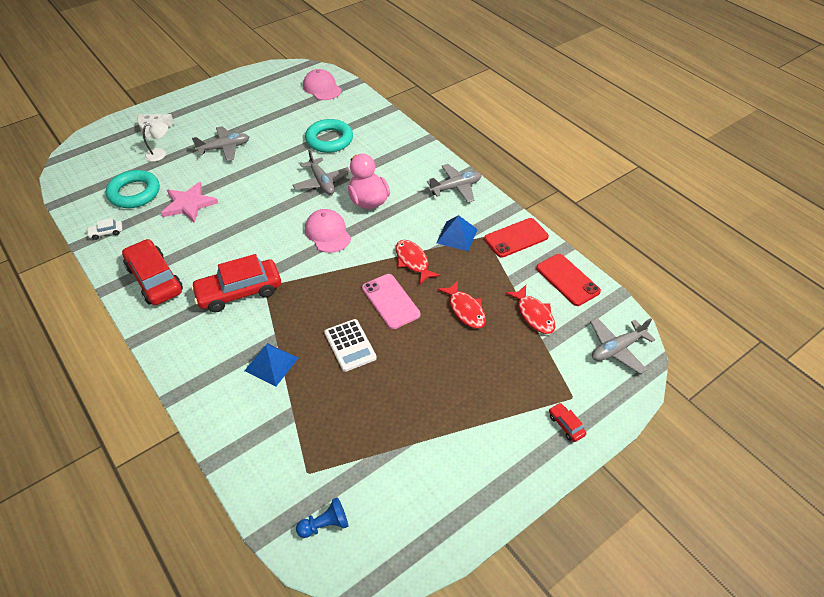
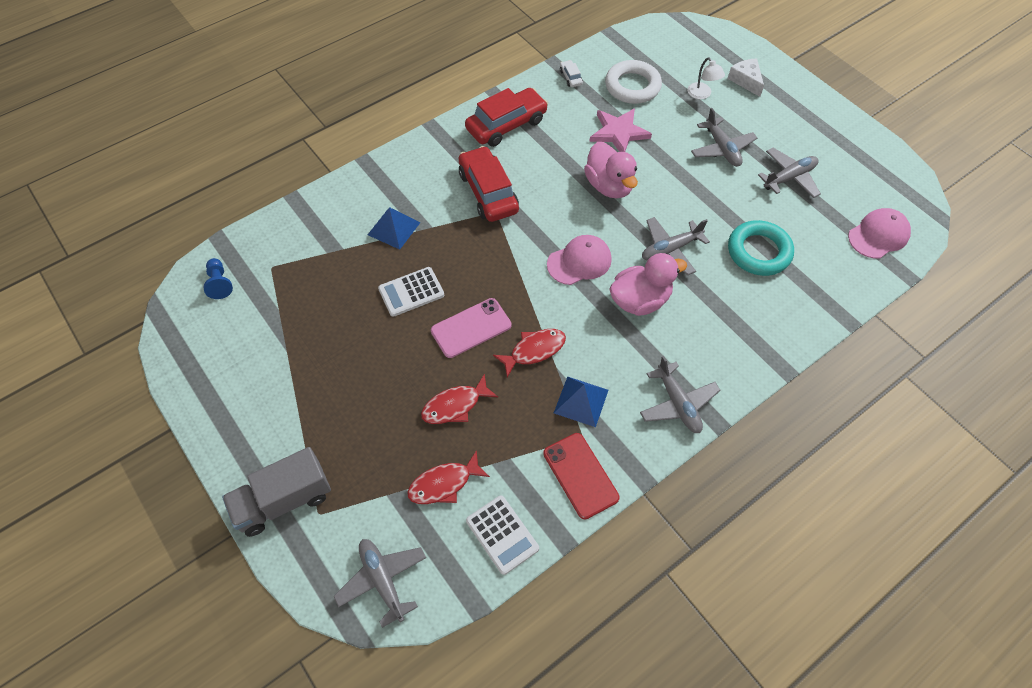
camera: 90 degrees right, 10 degrees up
(134, 193) = (632, 86): turquoise ring -> white ring
(249, 212) = (609, 186): none -> pink duck
(263, 119) = (789, 178): none -> grey plane
(566, 425) = (284, 500): red car -> grey truck
(567, 280) = (502, 534): red phone -> white calculator

